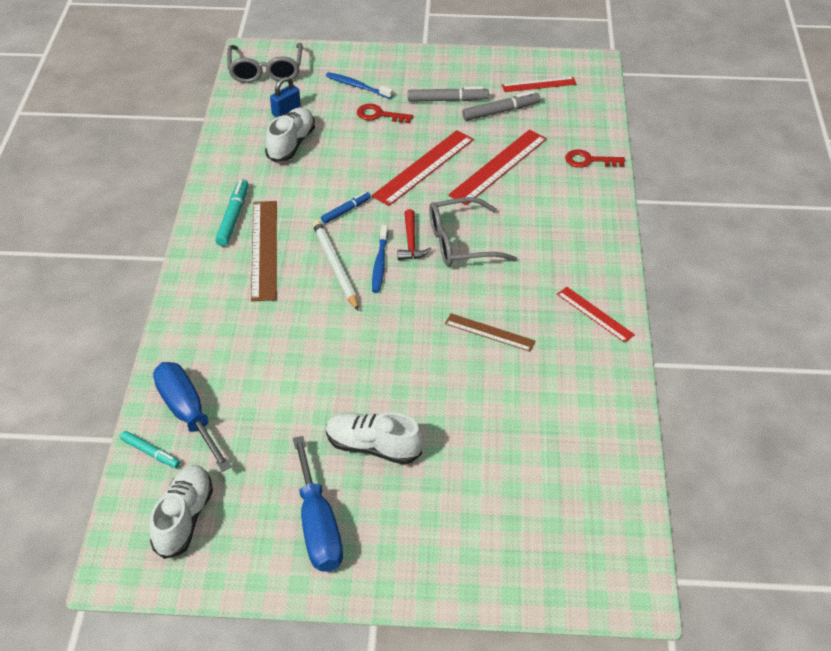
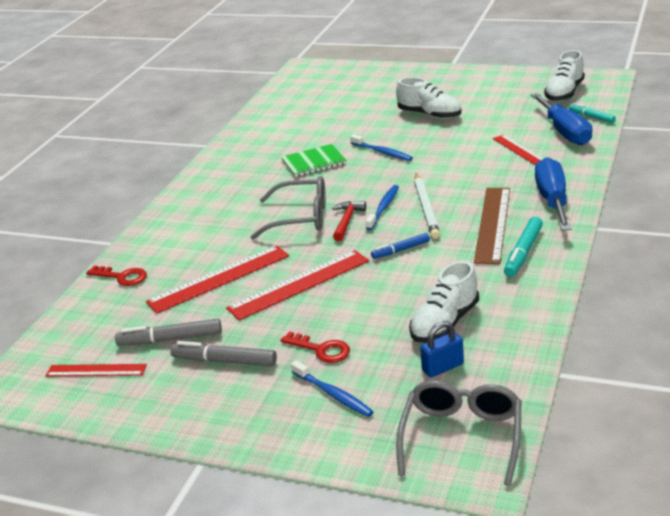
camera: 160 degrees left, 15 degrees down
(318, 526) = (476, 89): blue screwdriver -> blue screwdriver (552, 200)
(412, 357) = (382, 152): none -> blue toothbrush
(489, 332) = (314, 162): brown ruler -> green notebook
(595, 314) = (224, 168): red ruler -> red ruler (519, 150)

